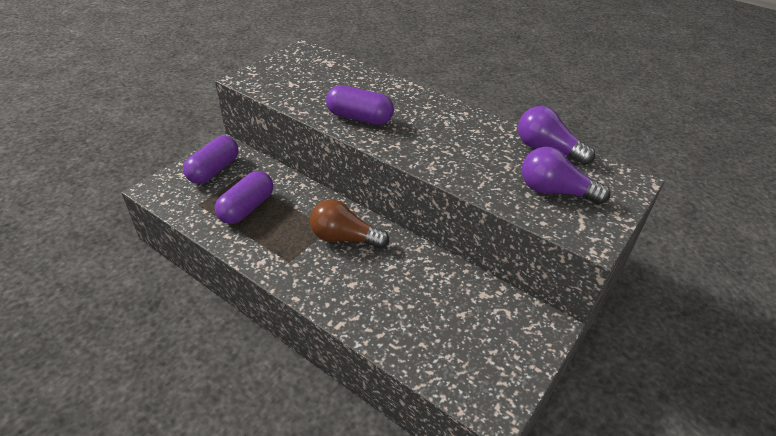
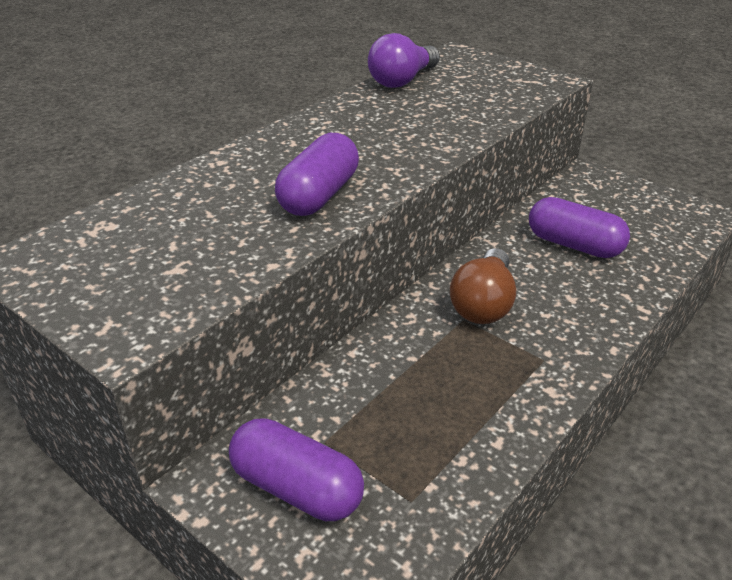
camera: 85 degrees left, 5 degrees down
(247, 208) = (421, 421): purple capsule -> purple capsule (574, 245)
(554, 191) = (483, 86): purple light bulb -> none

